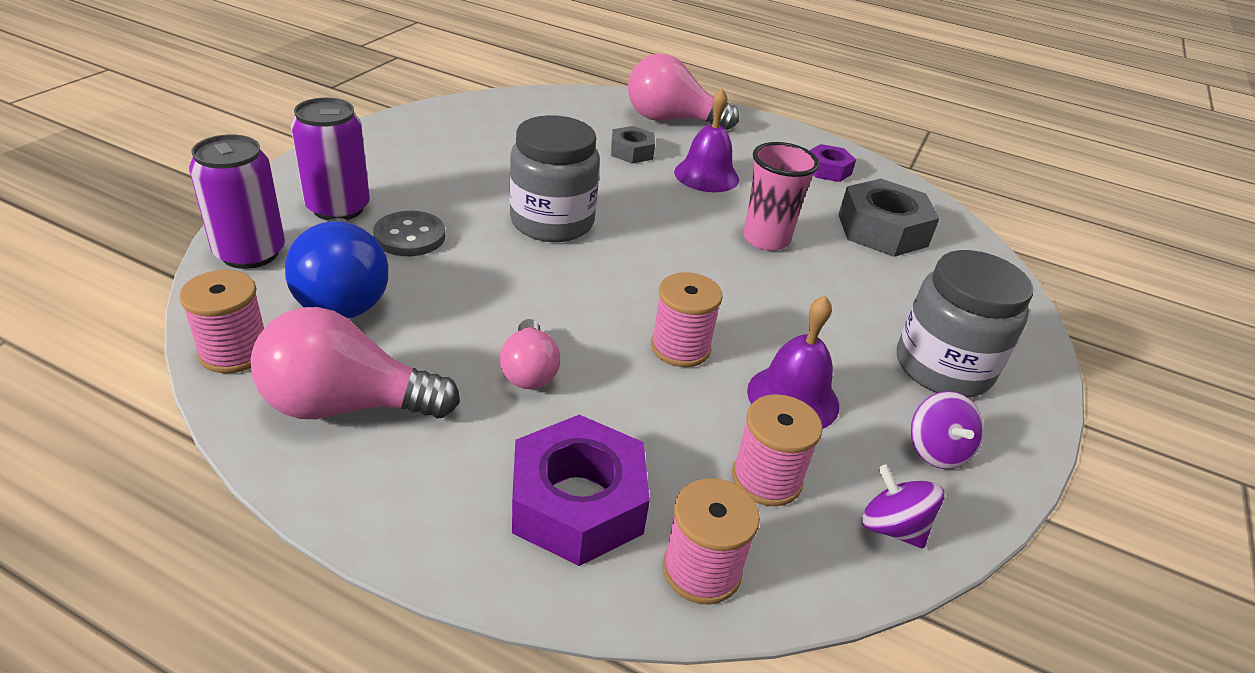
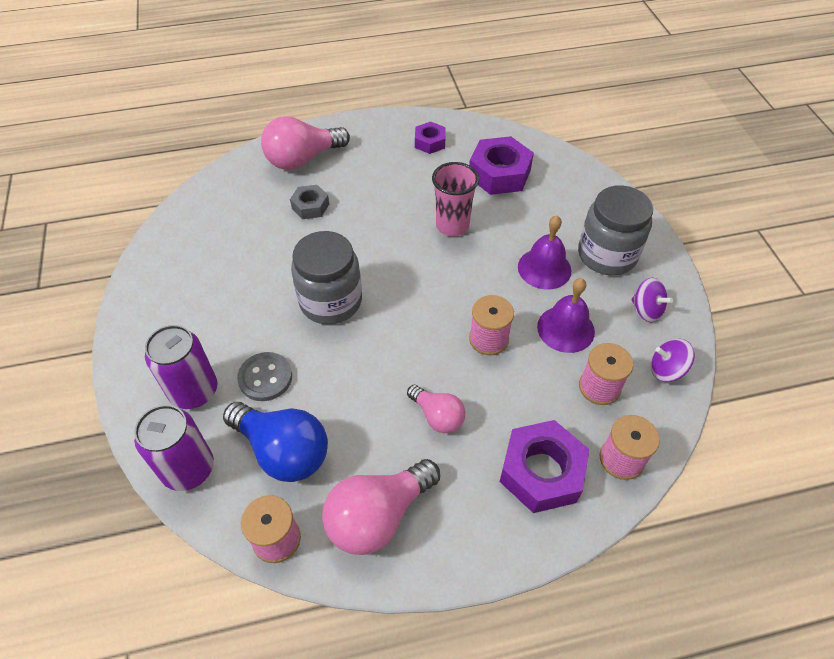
camera: 35 degrees left, 15 degrees up
(706, 175) = (372, 196): purple bell -> purple bell (544, 268)
(882, 230) = (499, 173): grey nut -> purple nut

